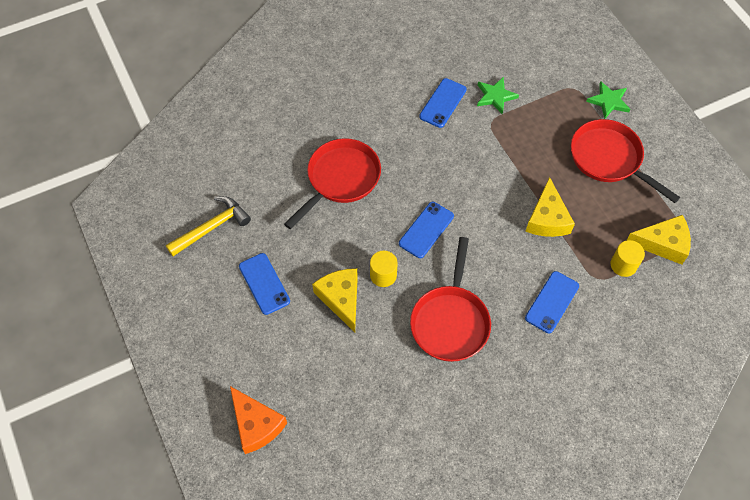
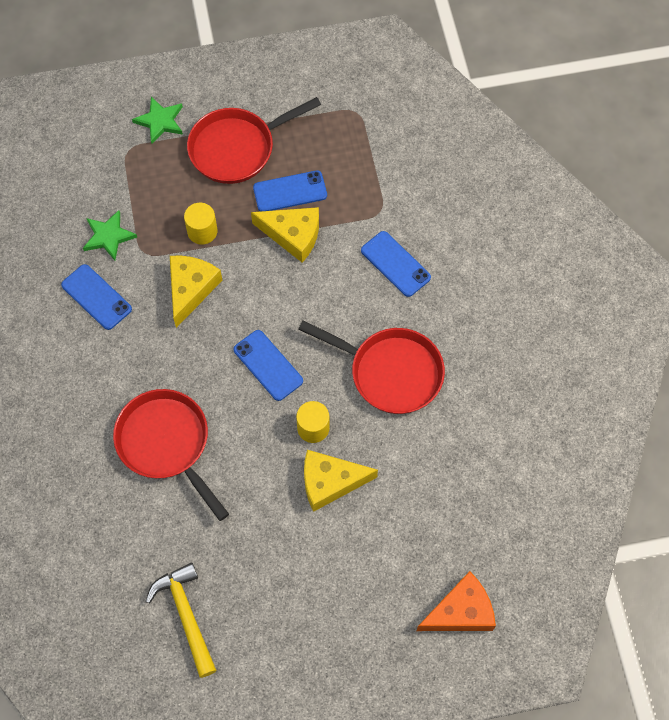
camera: 75 degrees left, 5 degrees up
(264, 284) = (285, 566): blue phone -> blue phone (290, 192)
(623, 265) = (372, 181): yellow cylinder -> yellow cylinder (202, 231)
(663, 244) = (358, 135): yellow cheese -> yellow cheese (191, 289)

